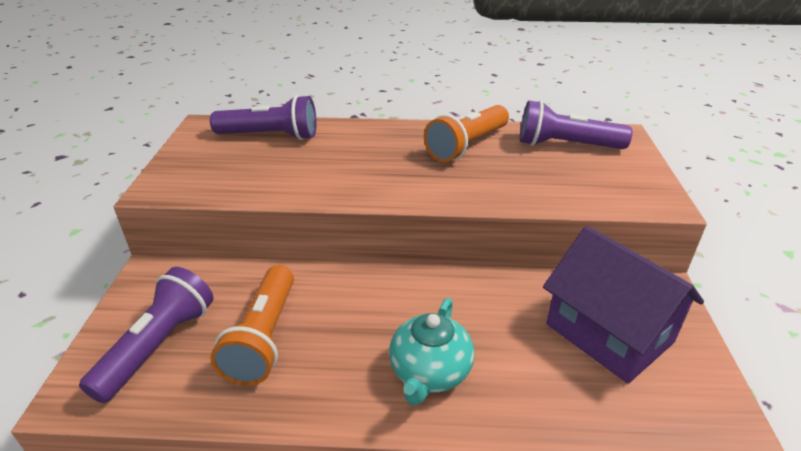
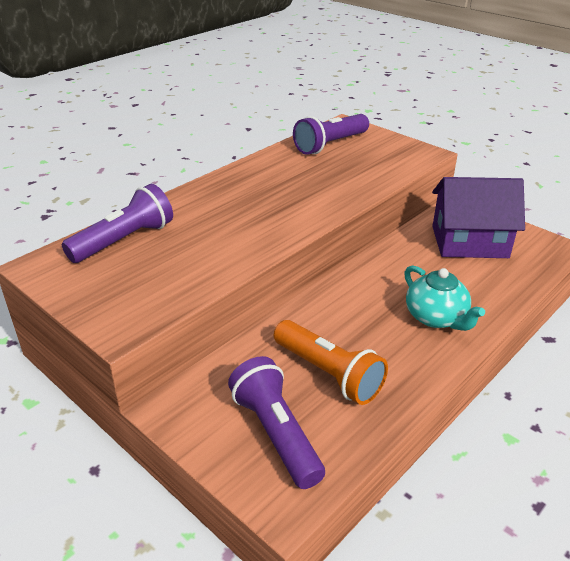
camera: 50 degrees left, 0 degrees up
(467, 146) = (278, 173): orange flashlight -> none

